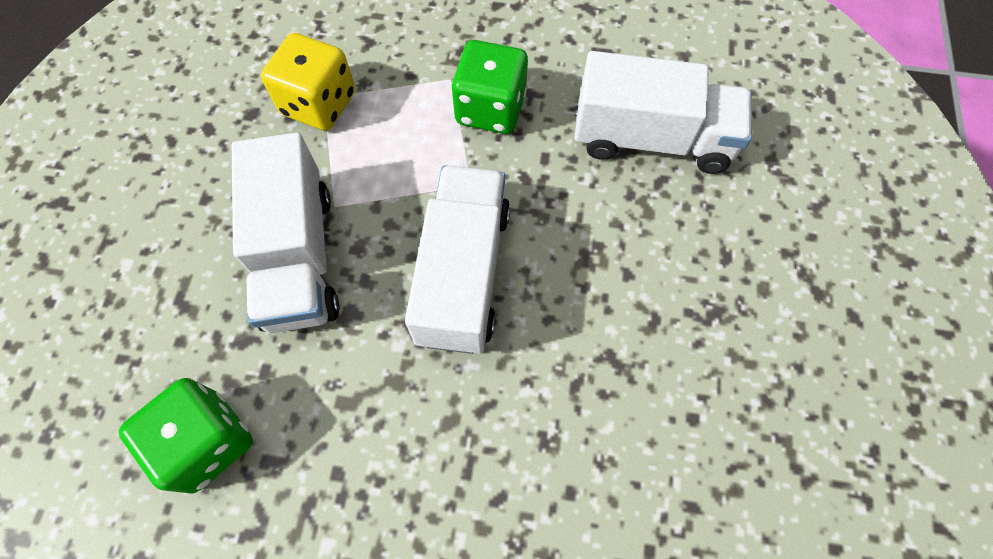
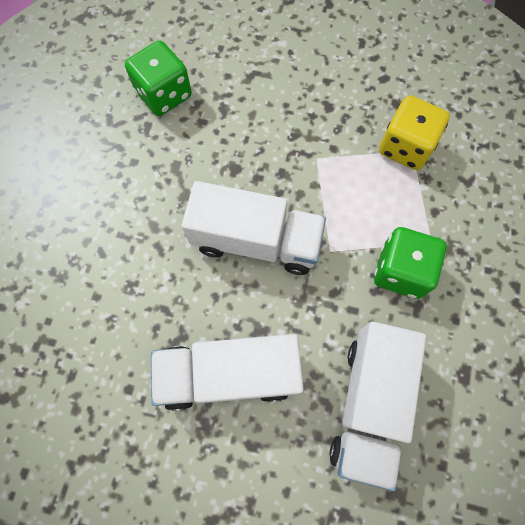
camera: 95 degrees right, 5 degrees up
(298, 257) = (278, 137): white truck -> white truck (229, 374)

